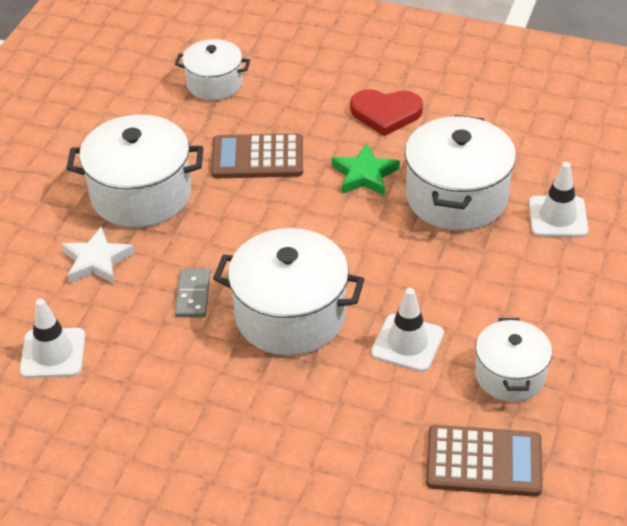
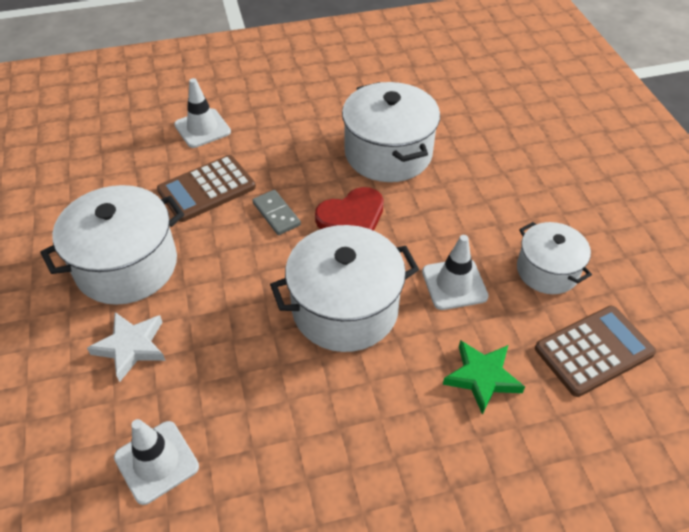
camera: 35 degrees left, 5 degrees up
(192, 295) = (247, 333): grey domino -> grey domino (276, 214)
(214, 84) = (120, 144): white pot -> none
(364, 175) = (305, 166): green star -> green star (482, 377)
(386, 113) = (281, 113): red heart -> red heart (352, 217)
(558, 217) = (469, 137): white traffic cone -> white traffic cone (202, 128)

